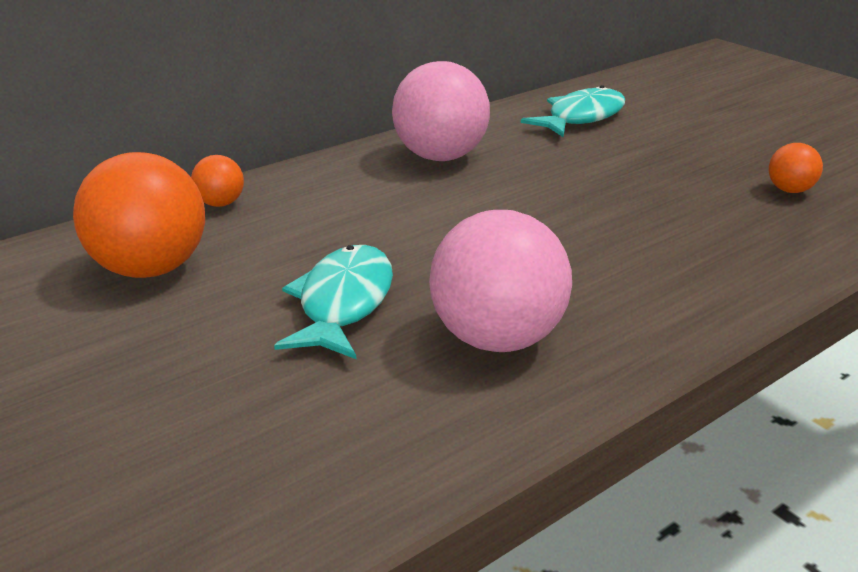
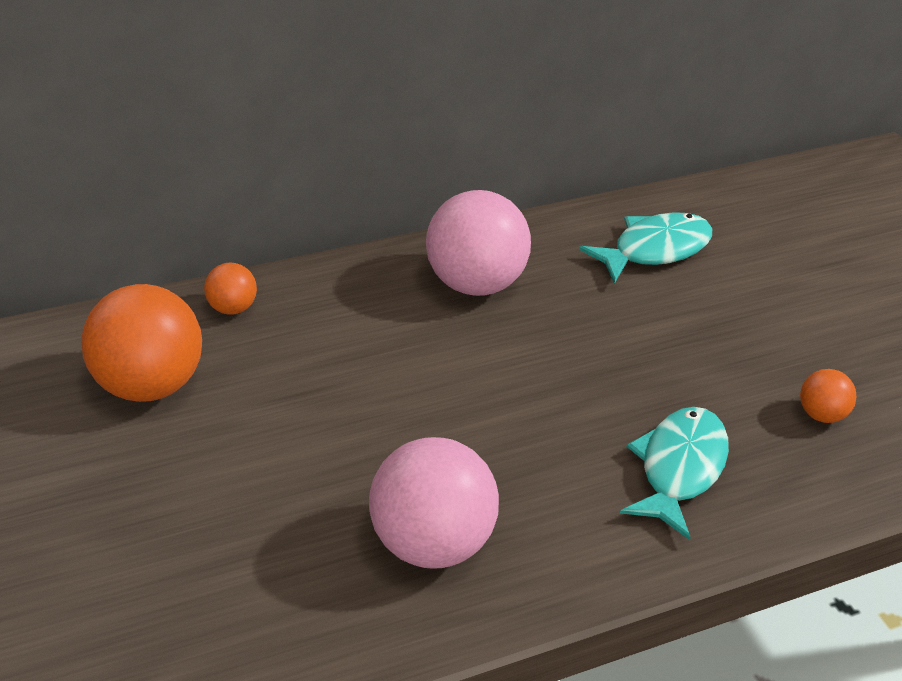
camera: 10 degrees right, 10 degrees up
(343, 303) = (307, 468): turquoise fish -> turquoise fish (678, 469)

